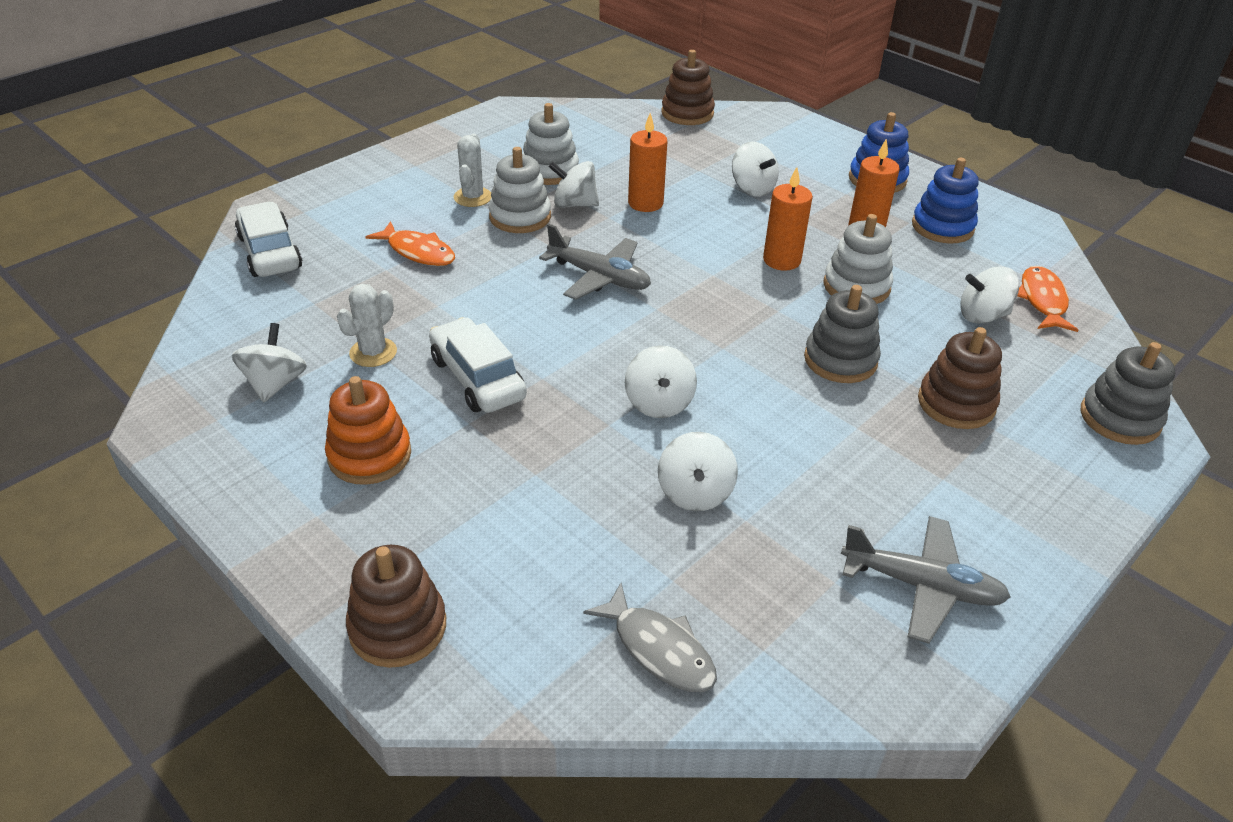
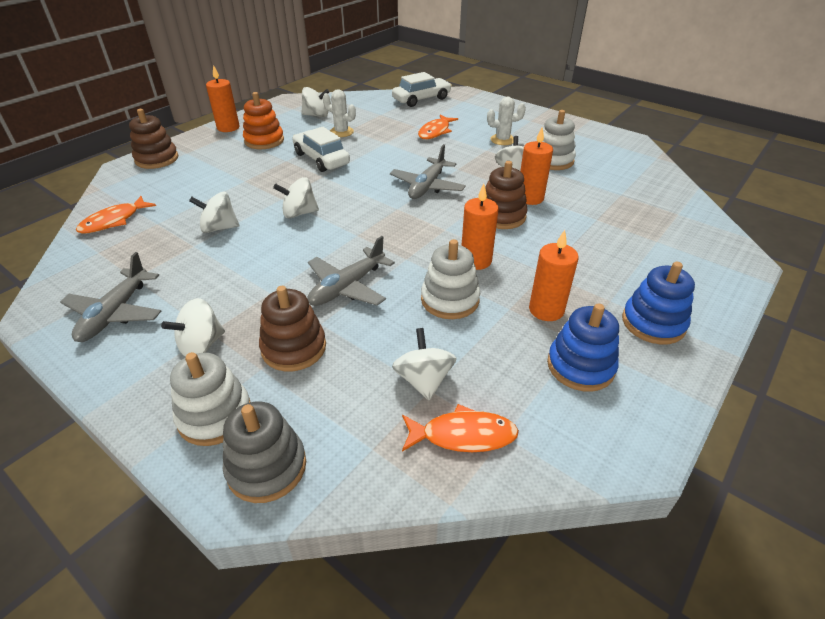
camera: 85 degrees right, 0 degrees up
(274, 518) = (228, 128): none -> orange candle
(478, 378) = (321, 159): white car -> white car turned 90 degrees counterclockwise
(520, 217) = (487, 156): white stacking toy -> white stacking toy (215, 415)
(659, 649) = (114, 221): grey fish -> orange fish
(687, 113) = (694, 210): brown stacking toy -> brown stacking toy (501, 216)
(752, 188) = (583, 246): white spinning top -> white spinning top (201, 345)
(840, 360) = (347, 287): grey stacking toy -> grey plane

